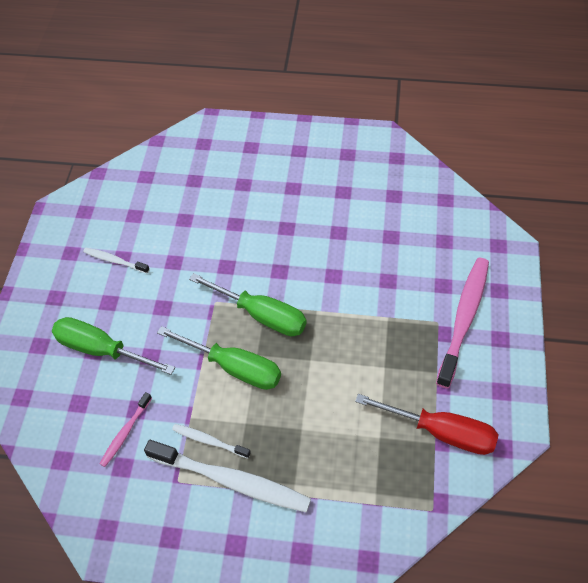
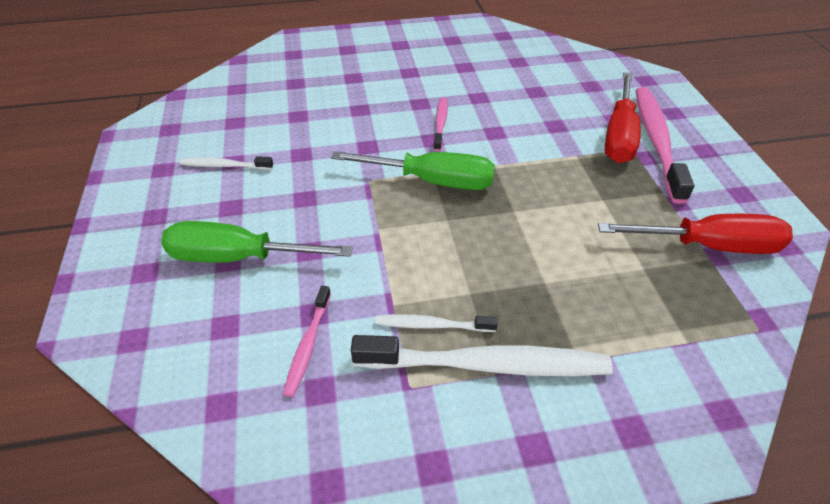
camera: 20 degrees left, 10 degrees down
(233, 367) = (424, 238): green screwdriver -> none
(293, 256) = (440, 124): none -> pink toothbrush
(435, 304) = (619, 135): none -> red screwdriver

